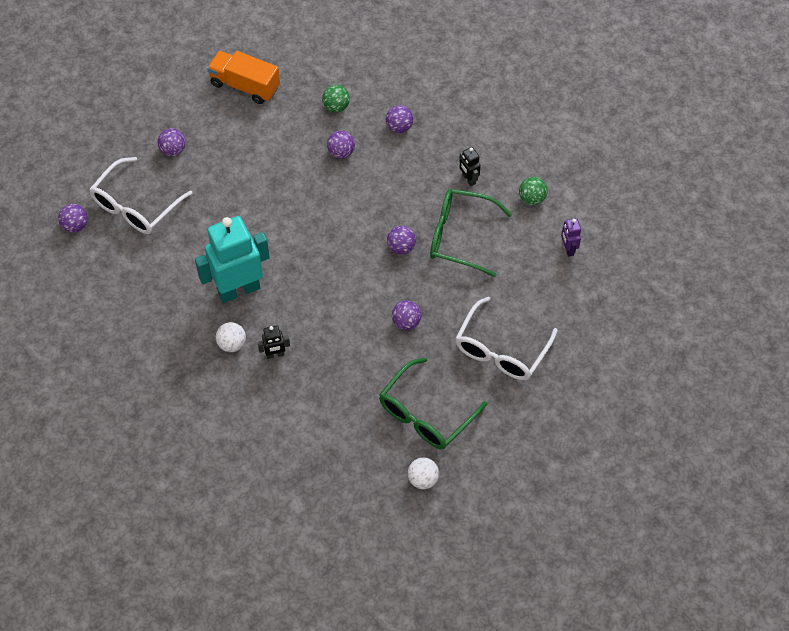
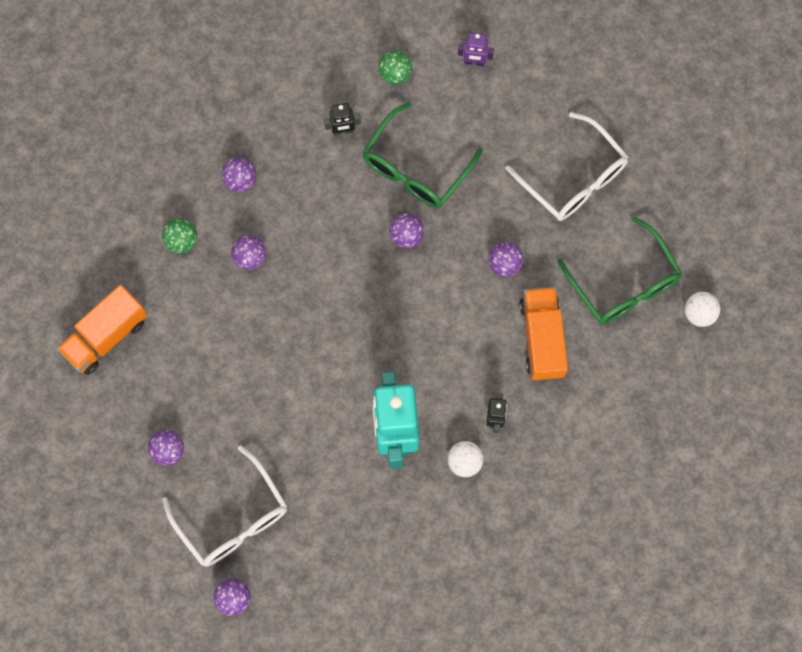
camera: 70 degrees left, 15 degrees up
(354, 368) = (542, 338): none -> orange truck

